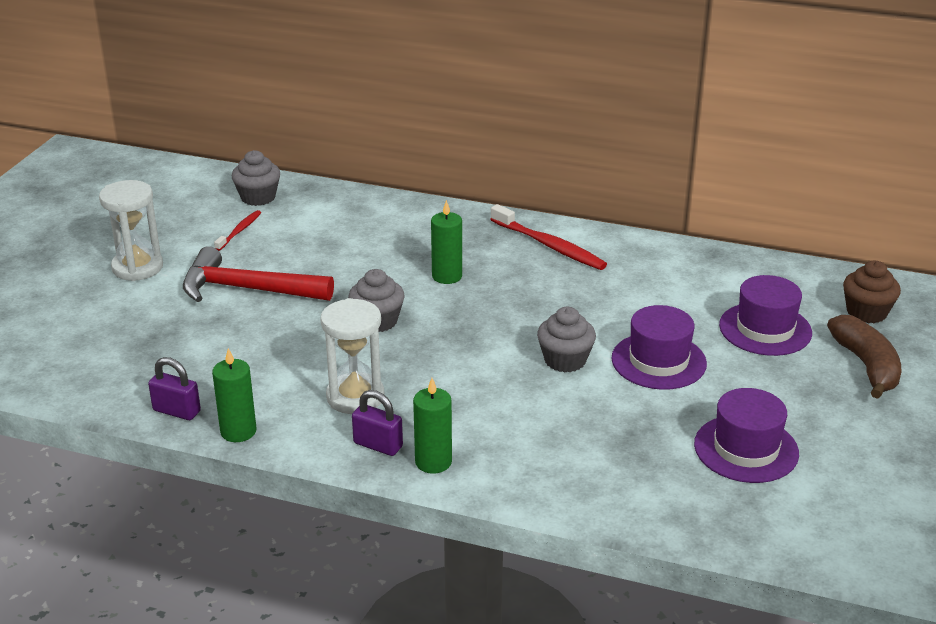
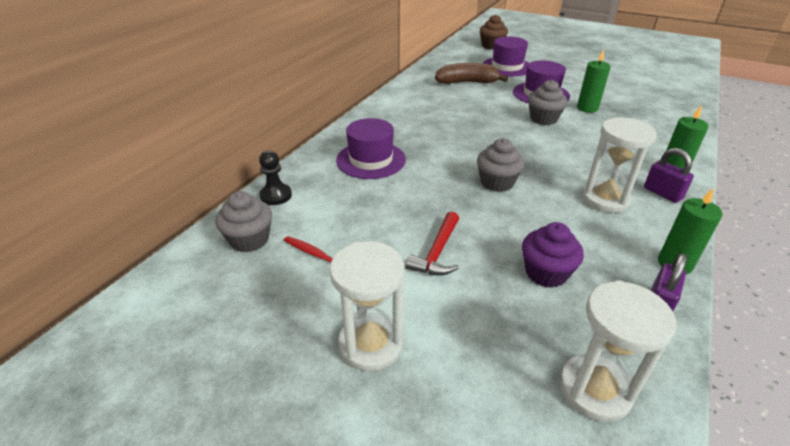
camera: 80 degrees left, 5 degrees up
(87, 366) = (594, 390): none -> white hourglass
(221, 349) = (546, 273): none -> purple cupcake
(247, 289) = (437, 252): red hammer -> red hammer, size x0.59
(327, 197) = (276, 195): none -> black pawn
(378, 445) = (662, 193): purple padlock -> purple padlock turned 75 degrees counterclockwise
(447, 276) = (434, 148): green candle -> green candle (587, 108)
(549, 246) = (402, 109): red toothbrush -> none
(746, 449) = (617, 85): purple hat -> purple hat (371, 160)
(866, 366) = (538, 52): brown banana -> brown banana (467, 82)

